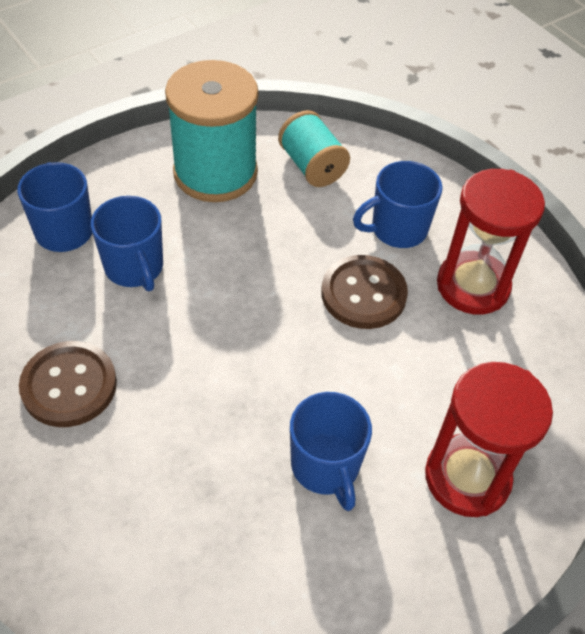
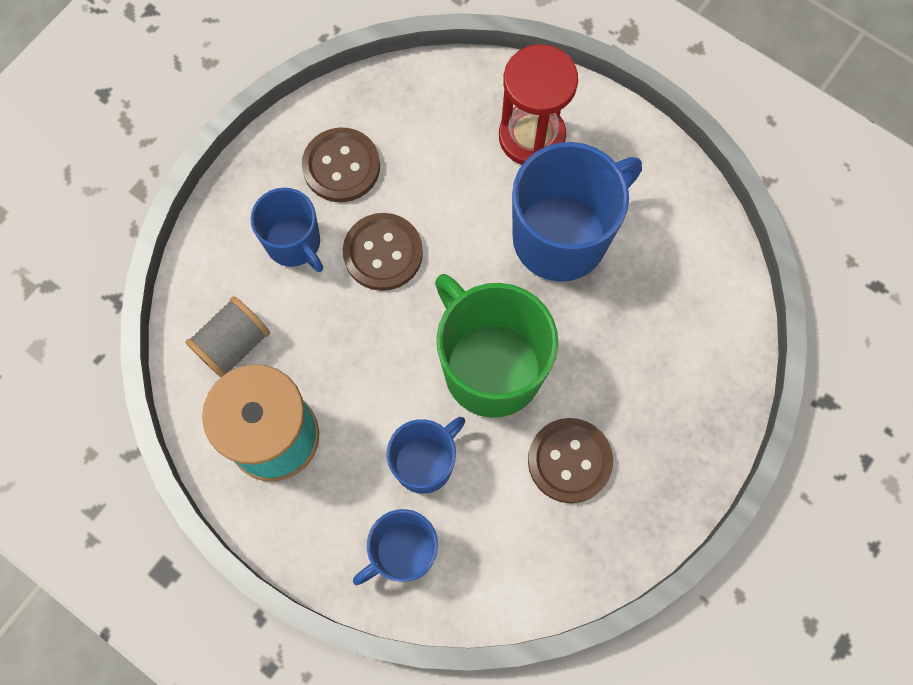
camera: 105 degrees left, 20 degrees up
(202, 347) = (490, 367): none -> green mug
(312, 166) = (233, 344): turquoise spool -> grey spool
(326, 467) = (562, 236): blue mug -> blue mug, size x1.71
(472, 286) = (341, 166): red hourglass -> brown button

